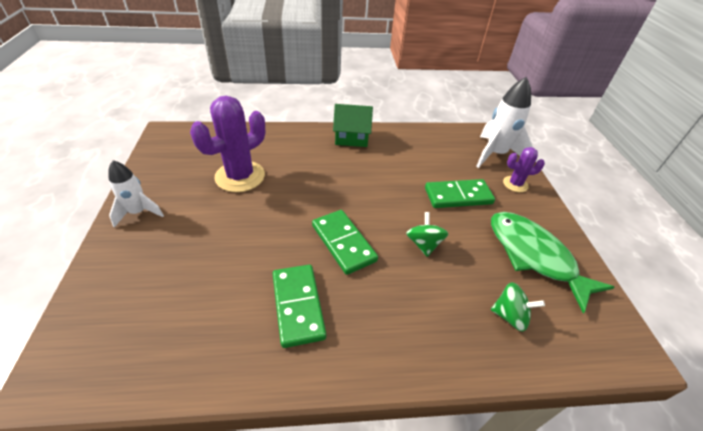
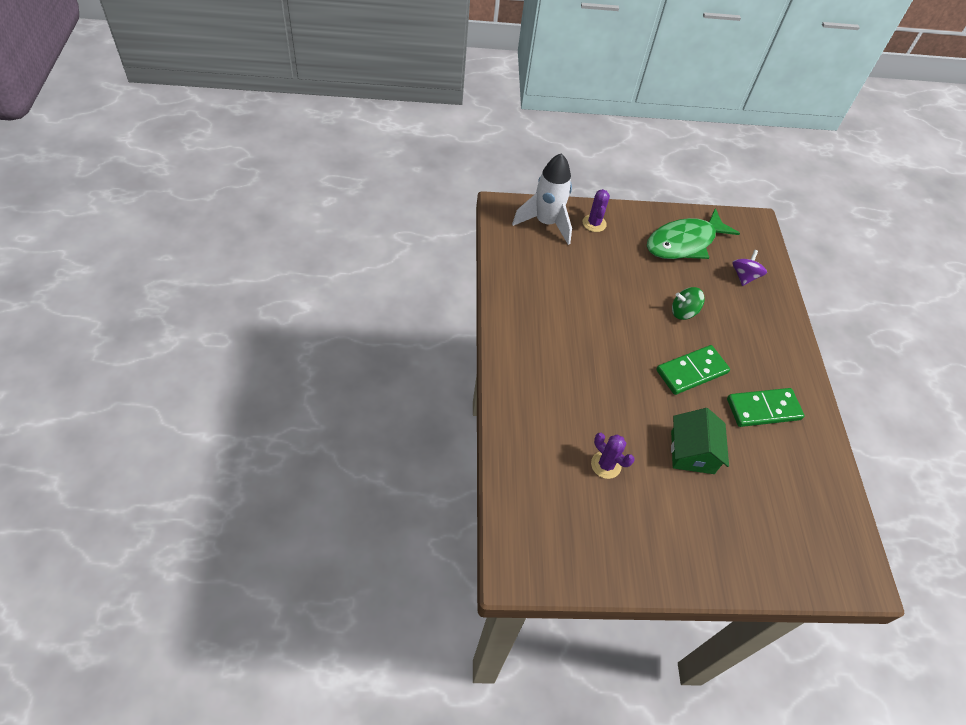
camera: 90 degrees left, 10 degrees up
(138, 212) = (678, 562): white rocket -> none
(240, 176) = (606, 465): purple cactus -> purple cactus, size x0.53
(351, 137) = (518, 346): green house -> green house (692, 452)
(458, 196) = (616, 271): green domino -> none
(510, 316) = (744, 276): green spinning top -> purple spinning top

